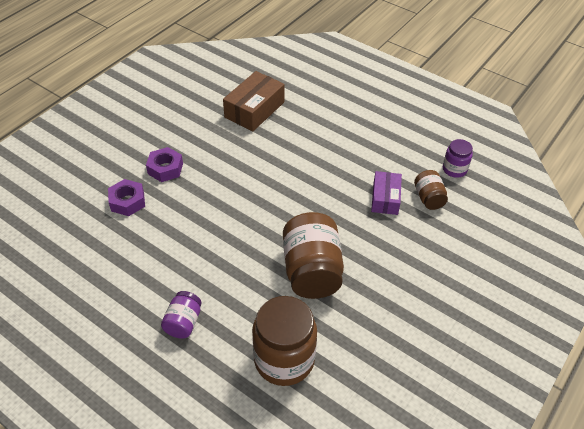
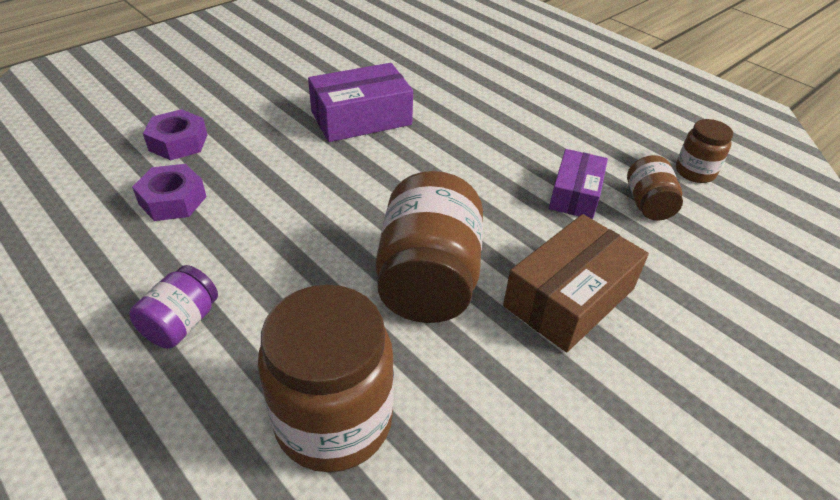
camera: 10 degrees right, 5 degrees down
(165, 168) = (251, 112): purple nut -> purple nut (173, 200)
(239, 162) = (361, 118): none -> purple box
(254, 110) = (404, 64): brown box -> brown box (569, 297)
(454, 169) = (695, 172): purple jar -> brown jar

